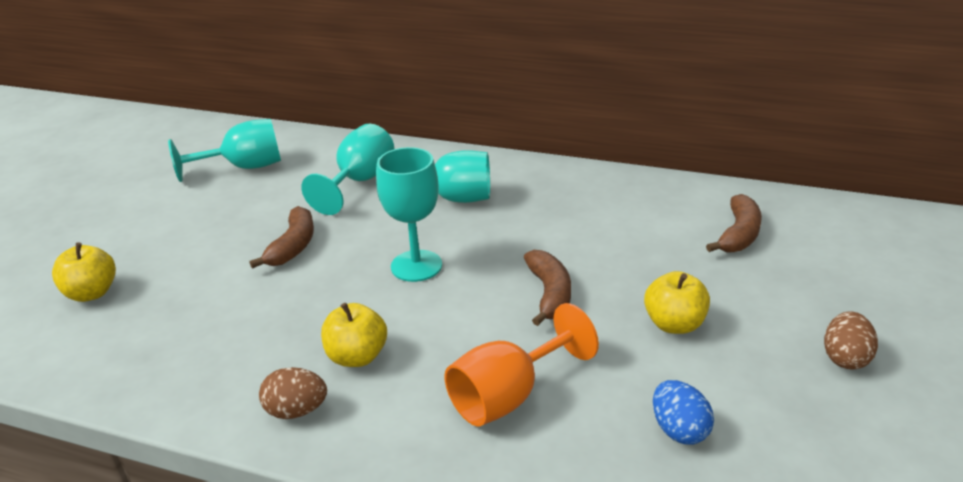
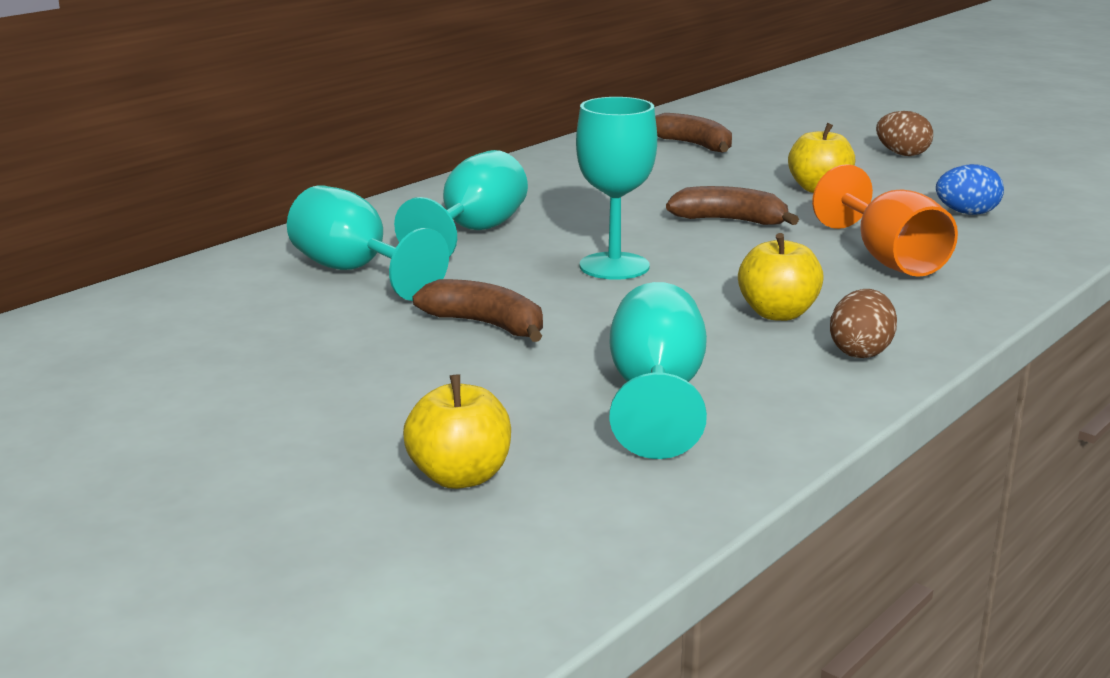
camera: 70 degrees left, 10 degrees down
(244, 167) = (179, 339): turquoise goblet -> turquoise goblet (656, 396)

